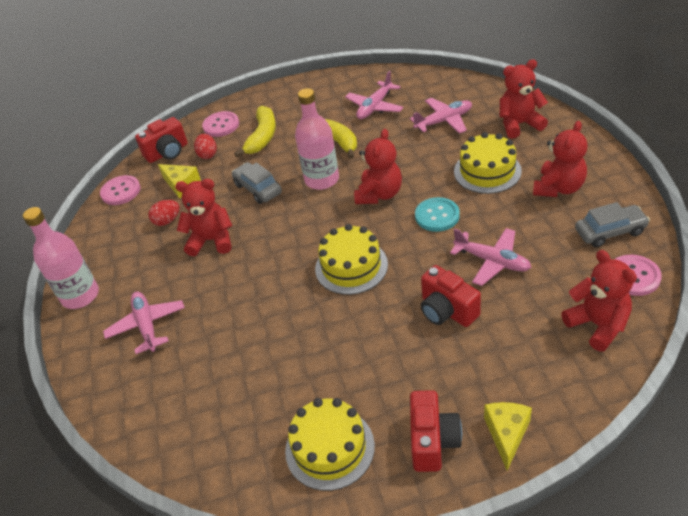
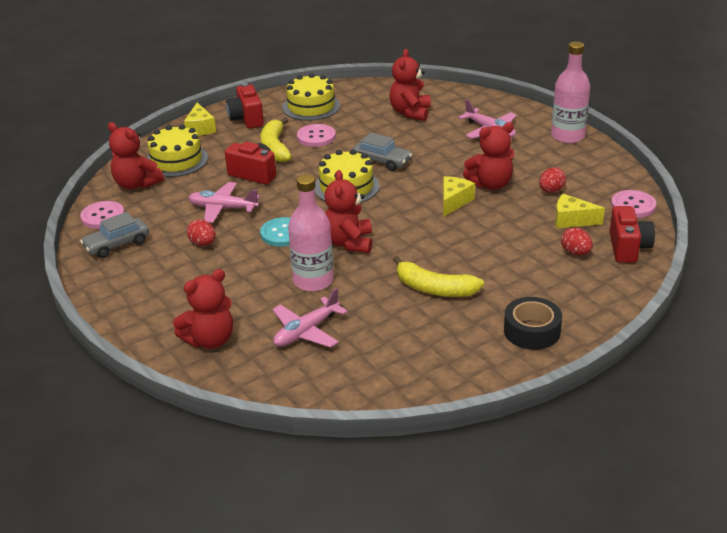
camera: 155 degrees right, 10 degrees down
(167, 152) = (628, 248): red camera -> red camera turned 150 degrees clockwise
(221, 125) = (596, 287): pink button -> pink button (316, 137)
(258, 189) = (483, 229): grey car -> grey car (382, 161)
(260, 225) = (454, 201): none -> yellow cheese
(262, 137) = (527, 281): yellow banana -> yellow banana (275, 148)
(289, 102) = (532, 331): none -> black tape
(322, 179) = (419, 247): pink bottle -> pink bottle (313, 281)
(375, 107) = (407, 339): pink plane -> none
(487, 171) = (240, 280): yellow cake -> yellow cake (176, 160)
(518, 217) = (203, 243): none -> red egg
(558, 188) = (163, 275): red teddy bear -> red teddy bear (410, 112)

